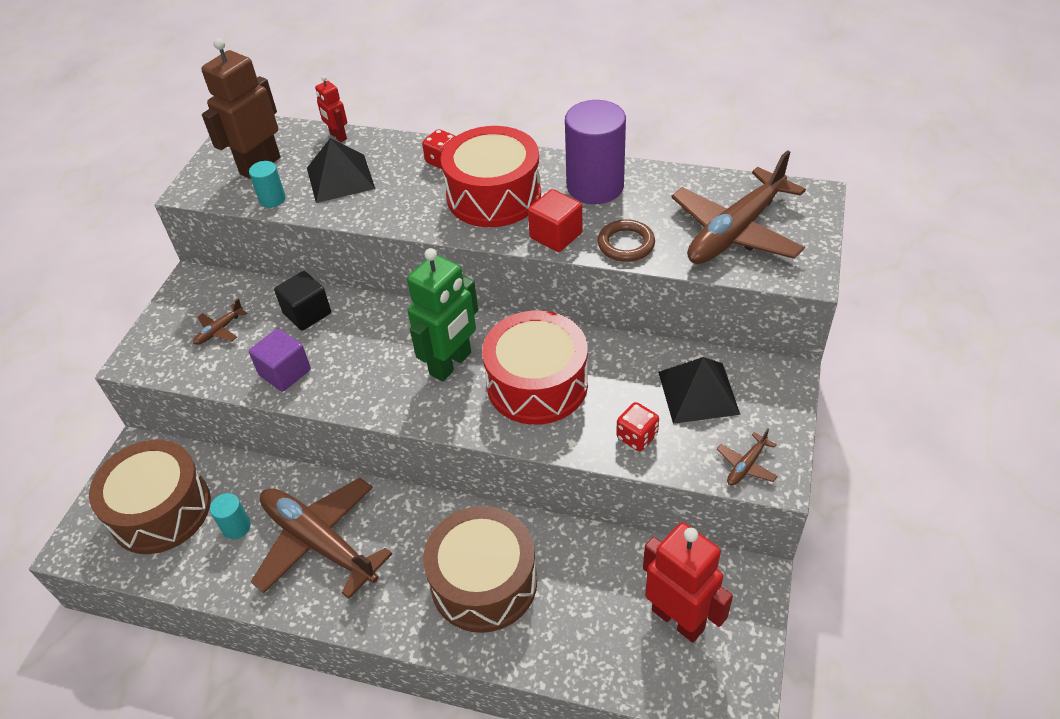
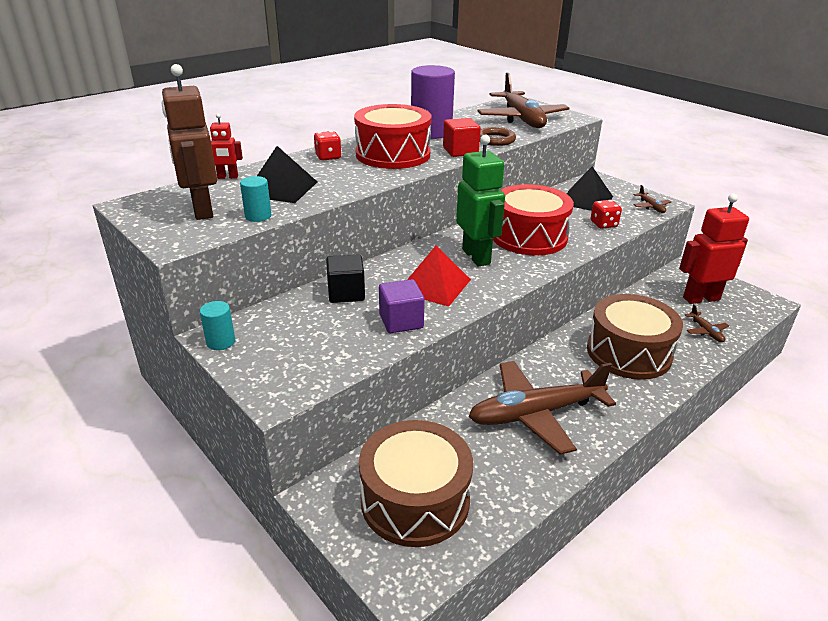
camera: 60 degrees left, 15 degrees down
(220, 330) = (305, 338): brown plane -> brown plane (705, 331)
(236, 527) = (480, 455): turquoise cylinder -> turquoise cylinder (221, 342)
(366, 362) = (434, 285): none -> red pyramid

